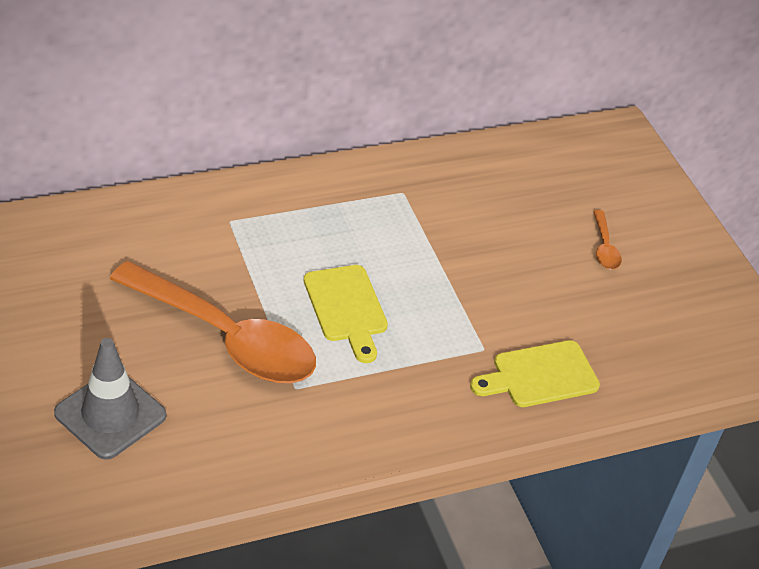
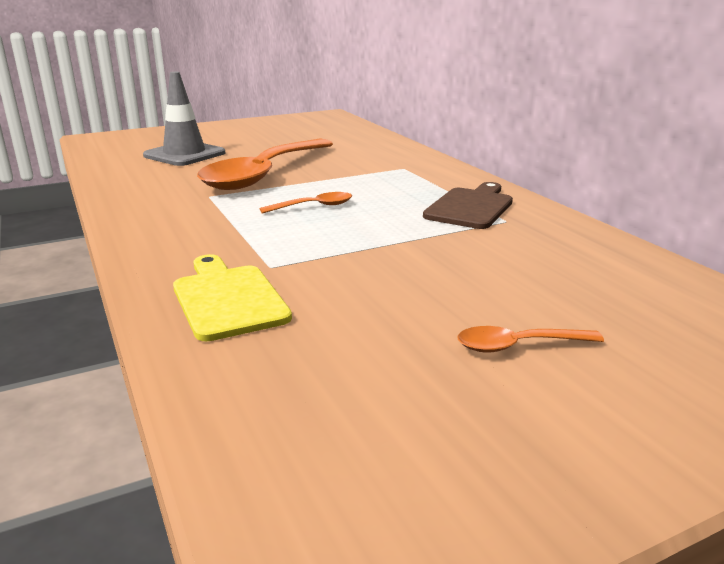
camera: 90 degrees right, 20 degrees down
(347, 308) = (314, 206): yellow cutting board -> orange spoon
(367, 204) = (470, 207): none -> brown cutting board

